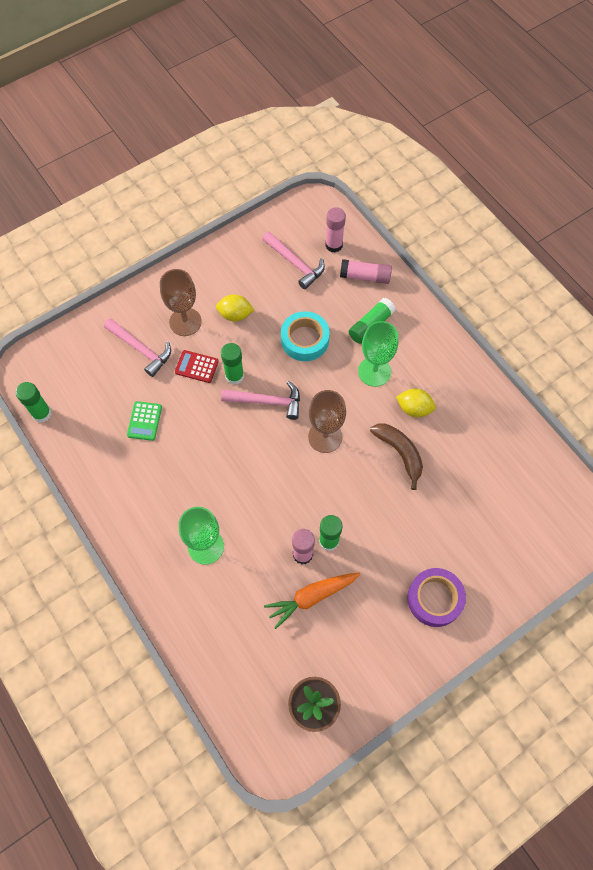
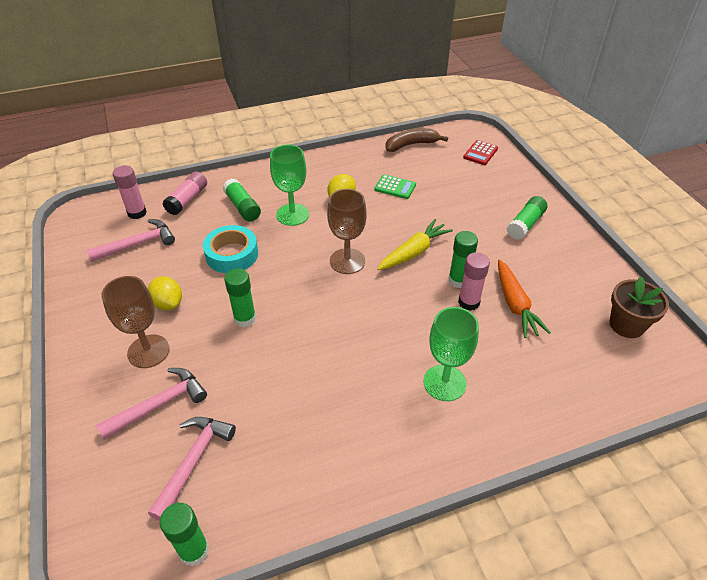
camera: 75 degrees left, 20 degrees down
(144, 421) = (263, 417): green calculator -> green calculator (395, 187)
(196, 367) = (215, 351): red calculator -> red calculator (480, 153)
(235, 315) = (168, 303): yellow lemon -> yellow lemon turned 60 degrees counterclockwise
(267, 402) = (289, 297): pink hammer -> pink hammer (194, 461)
(356, 493) = (413, 252): none -> yellow carrot
(400, 453) = (382, 216): brown banana -> brown banana (411, 145)
(434, 599) = (525, 224): purple tape -> green glue stick

